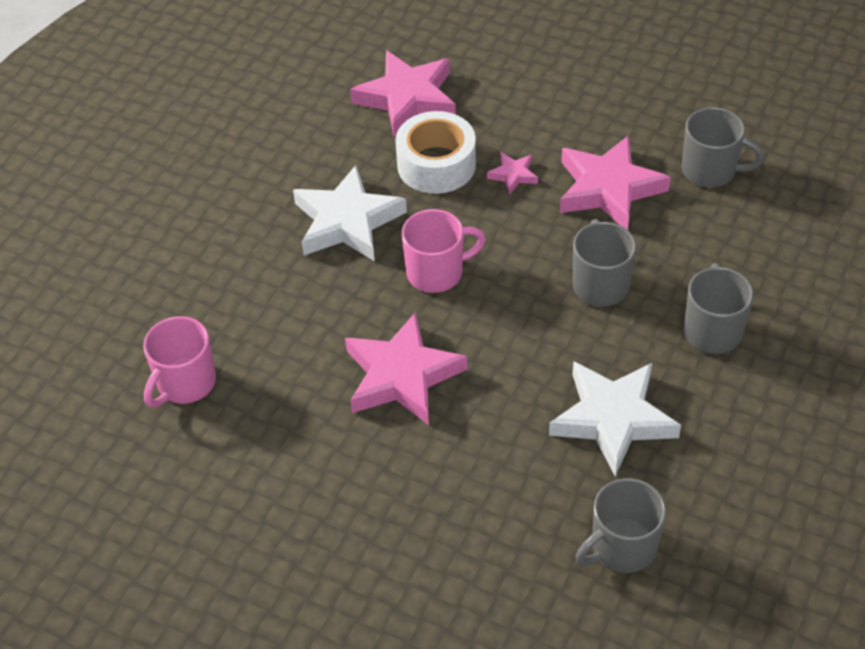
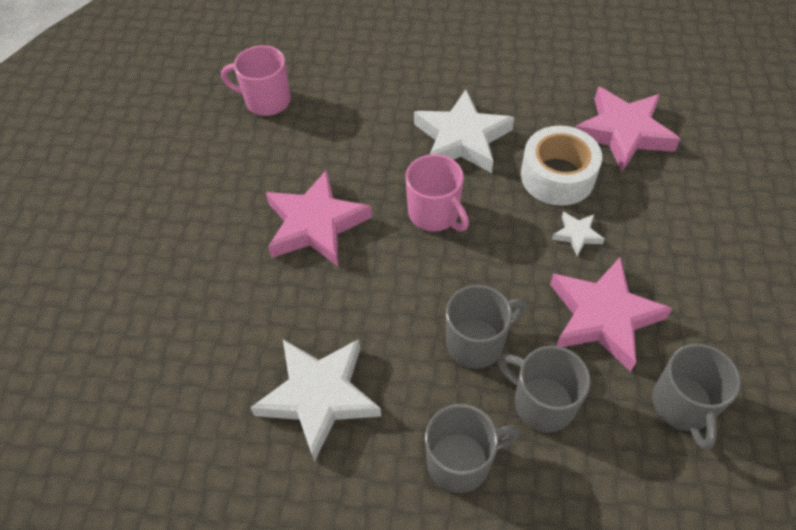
camera: 70 degrees right, 5 degrees up
(513, 175) = (577, 235): pink star -> white star
(622, 547) = (178, 442): grey mug -> grey mug (542, 403)

